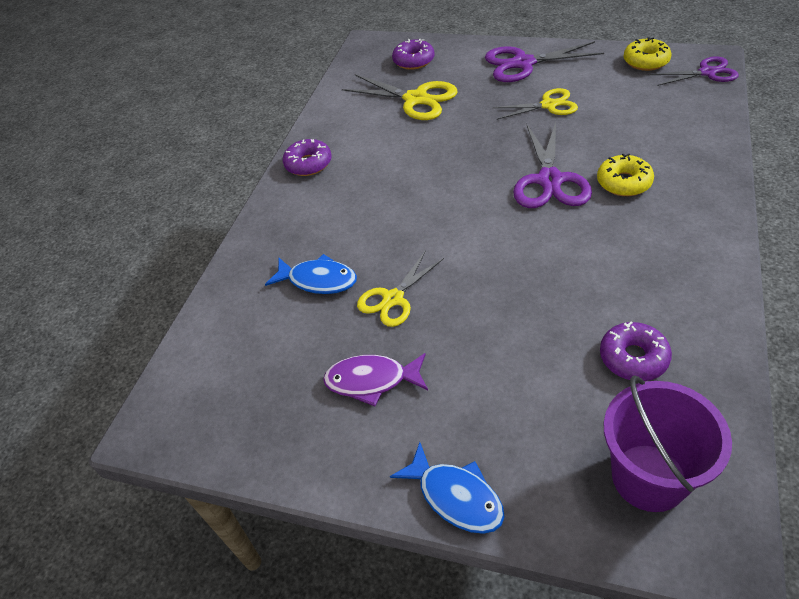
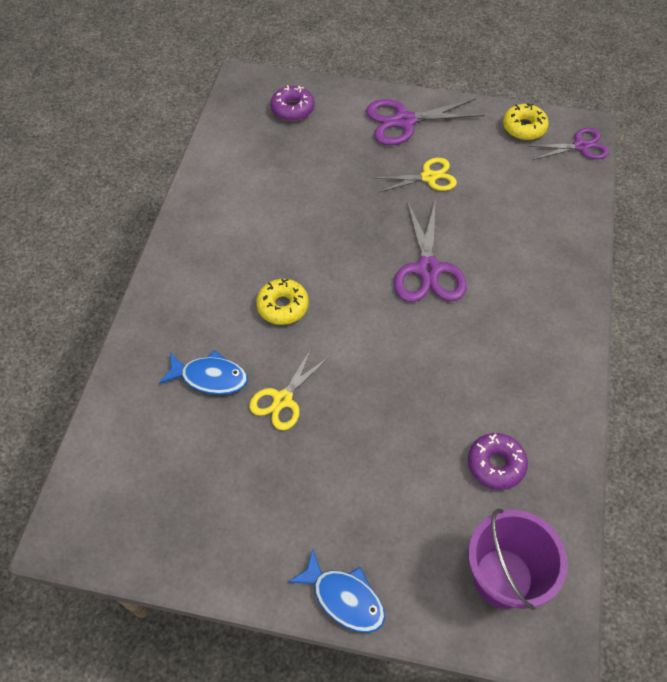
camera: 10 degrees left, 10 degrees up
(308, 164) = (190, 238): purple donut -> none
(371, 381) = (267, 486): purple fish -> none
(416, 99) = (296, 161): yellow scissors -> none
(624, 182) = (496, 275): yellow donut -> yellow donut (283, 306)

